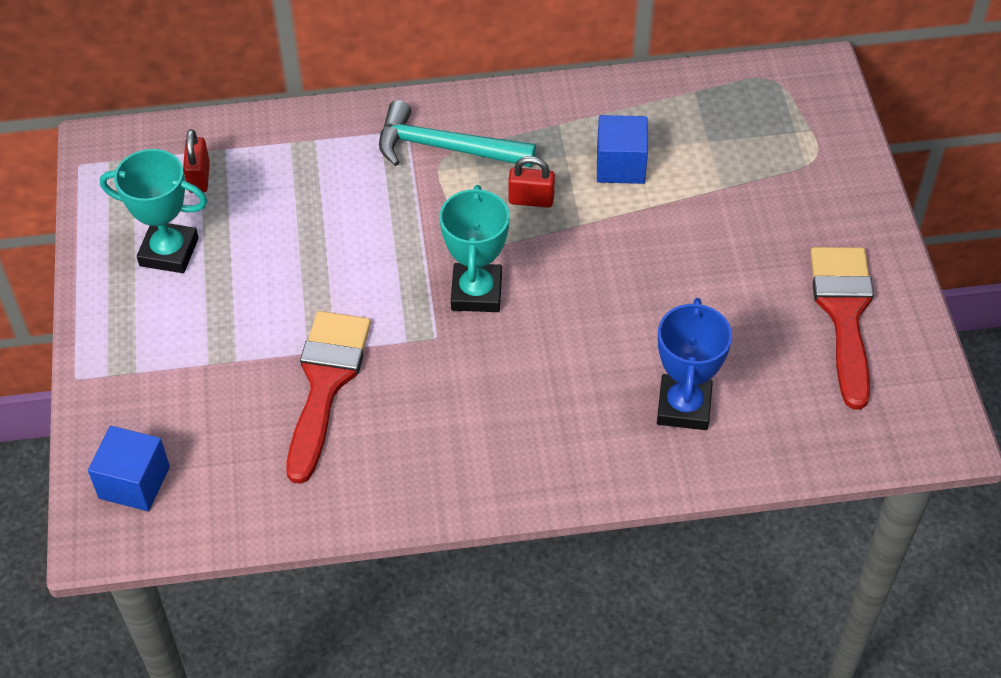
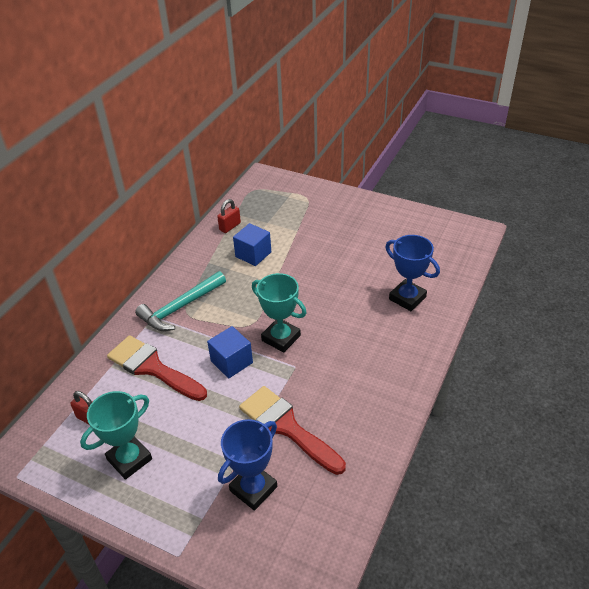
camera: 55 degrees left, 10 degrees down
(134, 482) = (283, 558): blue cube -> blue cube (231, 362)
(209, 399) = (253, 488): none -> blue trophy
(531, 200) = (243, 292): red padlock -> red padlock (230, 226)
(844, 314) = (395, 228): red brush -> red brush (152, 368)

